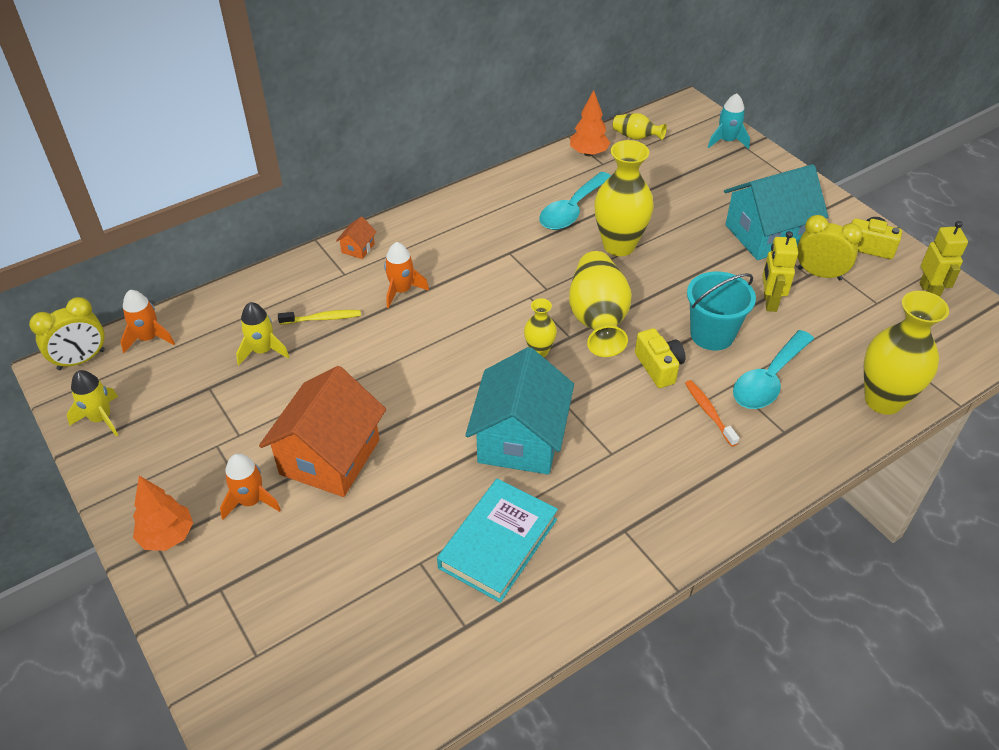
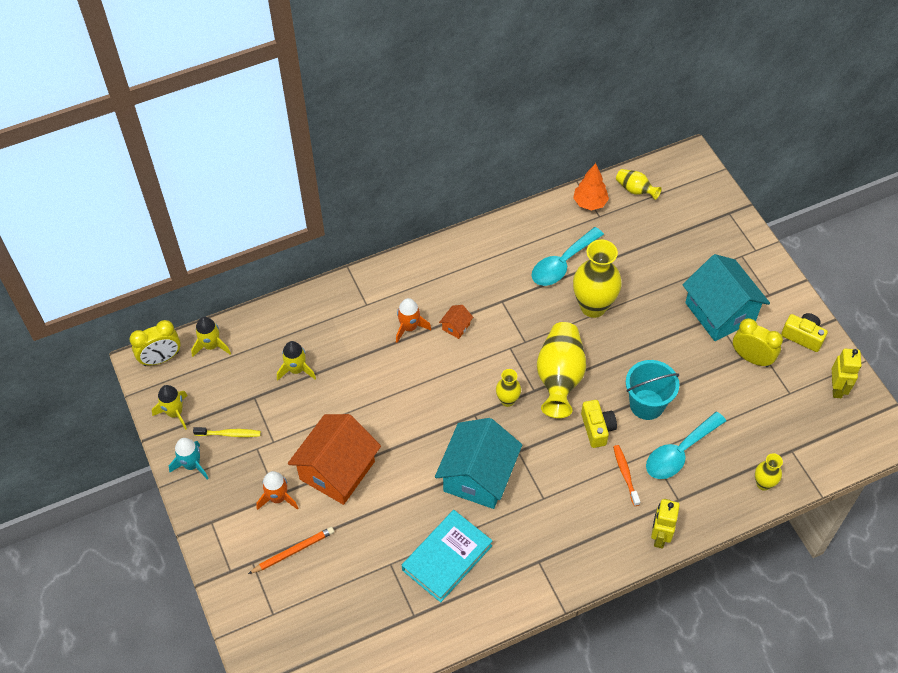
camera: 10 degrees right, 10 degrees up
(148, 338) = (211, 346): orange rocket -> yellow rocket
(167, 536) = (218, 517): orange tree -> none
(279, 565) = (293, 551): none -> orange pencil
(323, 318) = (345, 346): yellow toothbrush -> yellow toothbrush (229, 434)
(358, 248) = (380, 280): orange house -> orange house (456, 327)
(727, 141) = (714, 205): turquoise rocket -> turquoise rocket (192, 465)
(767, 234) = (720, 312): turquoise house -> turquoise house turned 75 degrees clockwise
(769, 302) = (702, 380): yellow robot -> yellow robot (659, 536)
(883, 400) = (763, 484): yellow vase -> yellow vase, size x0.51

